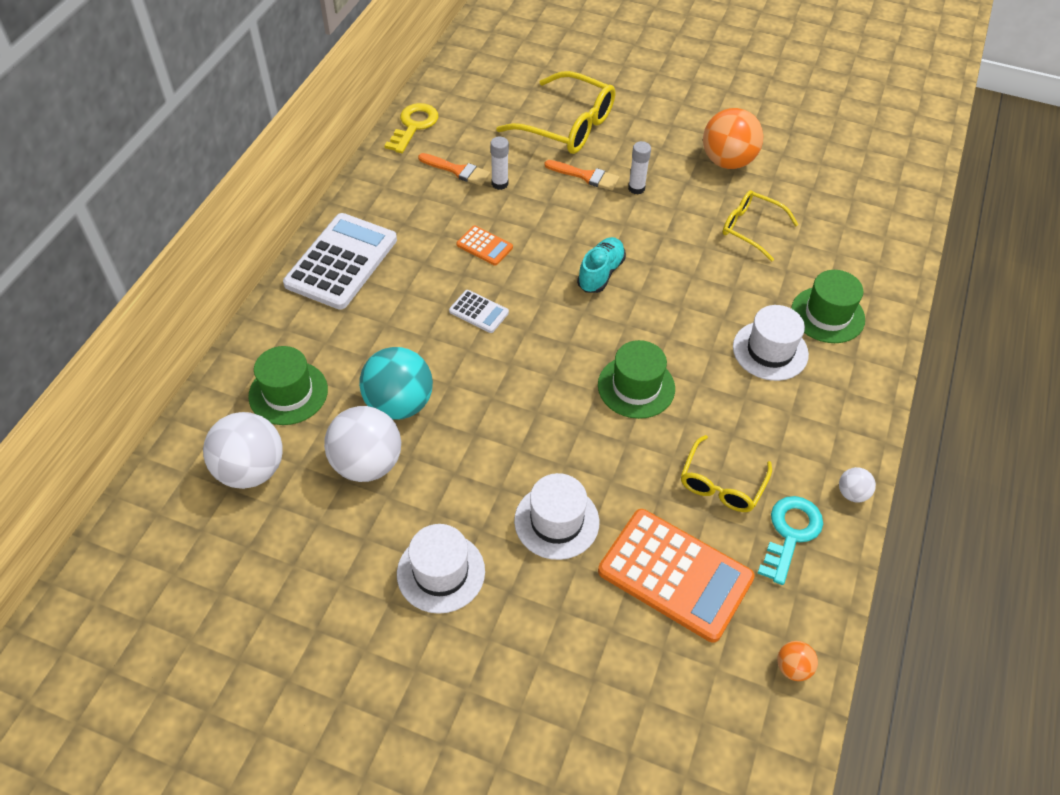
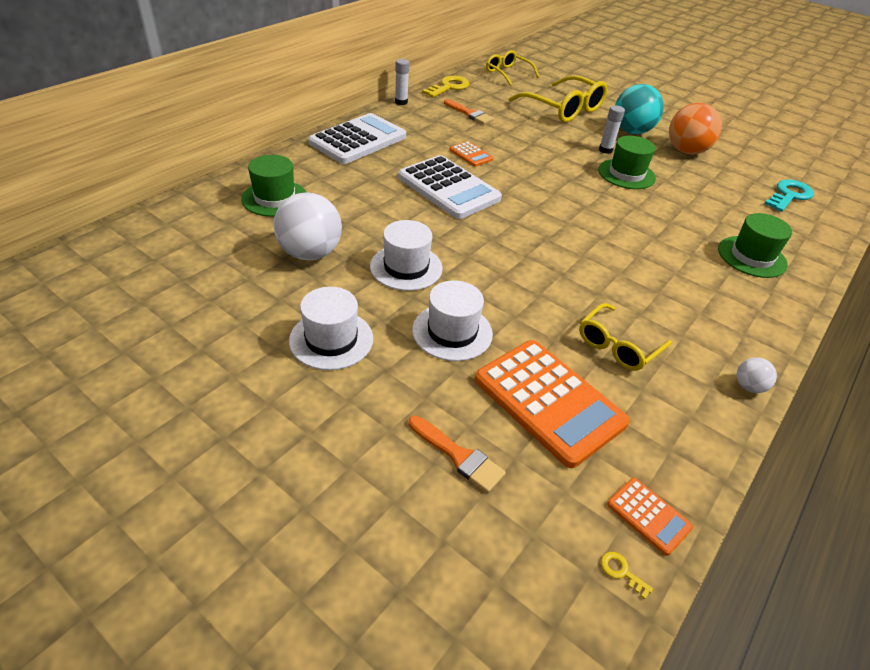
camera: 15 degrees right, 10 degrees down
(251, 470) = (217, 234): white ball -> none
(399, 404) = (357, 225): turquoise ball -> turquoise ball (631, 131)
(479, 312) = (448, 188): white calculator -> white calculator, size x2.17
(500, 184) = (498, 126): white glue stick -> white glue stick (401, 102)
(585, 176) = (567, 136): orange brush -> orange brush (458, 456)
(600, 273) = (557, 189): turquoise shoe -> none
(636, 387) = (561, 261): green hat -> green hat (626, 174)
(751, 229) = (695, 191): yellow glasses -> yellow glasses (507, 73)
(770, 351) = (691, 267): white hat -> white hat (406, 267)
(783, 729) = (621, 572): none -> yellow key
(790, 533) = (676, 401): turquoise key -> turquoise key (789, 195)
(793, 668) = (648, 516): orange ball -> orange calculator

